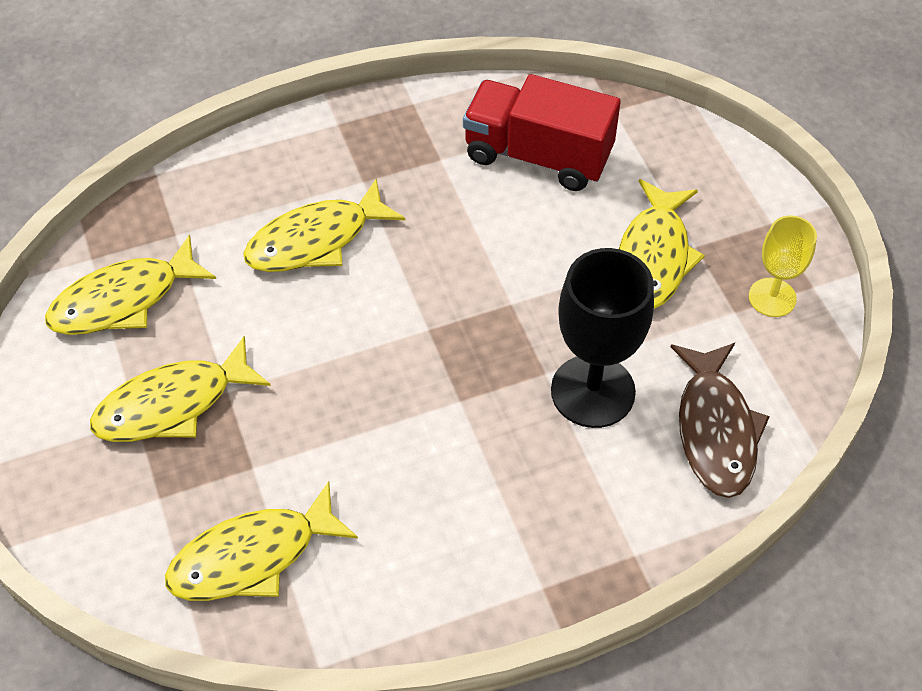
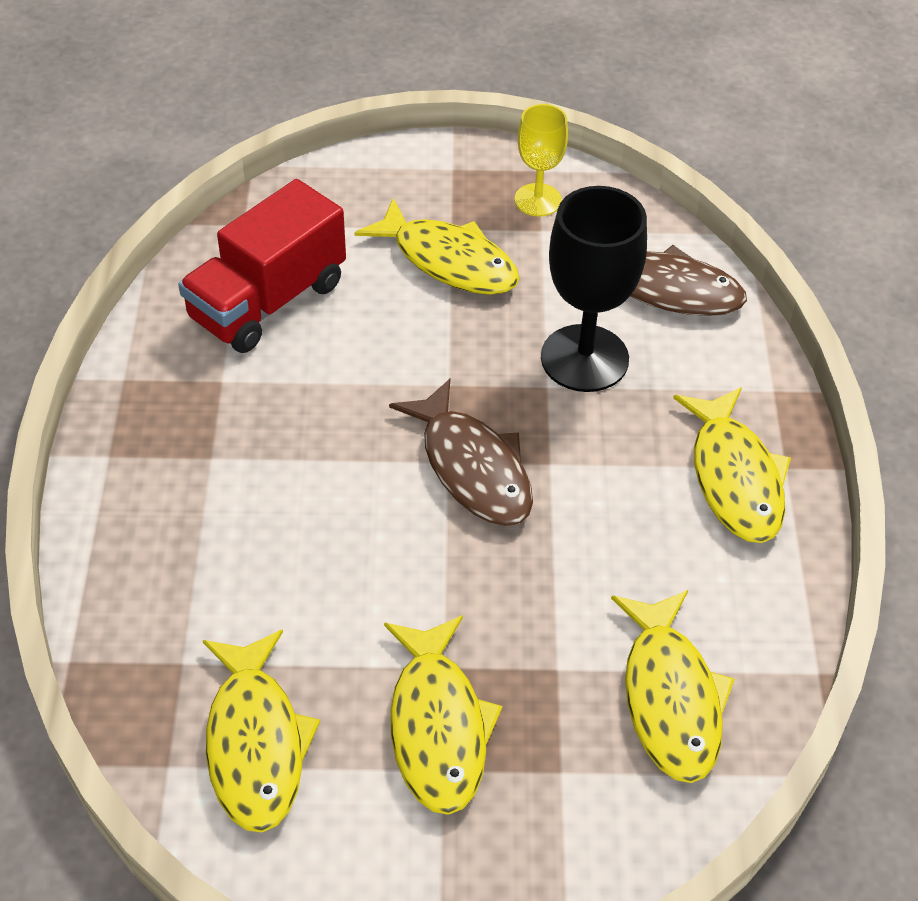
camera: 70 degrees left, 5 degrees down
(316, 240) = (272, 524): yellow fish -> yellow fish (734, 478)
(429, 347) = (472, 467): none -> brown fish

